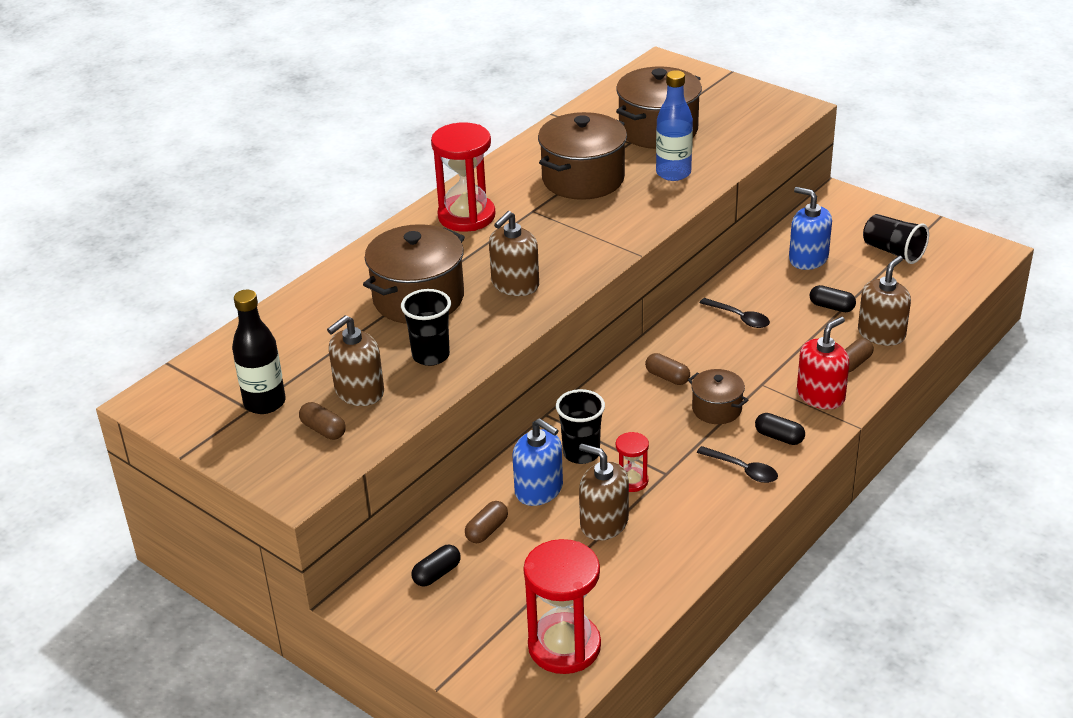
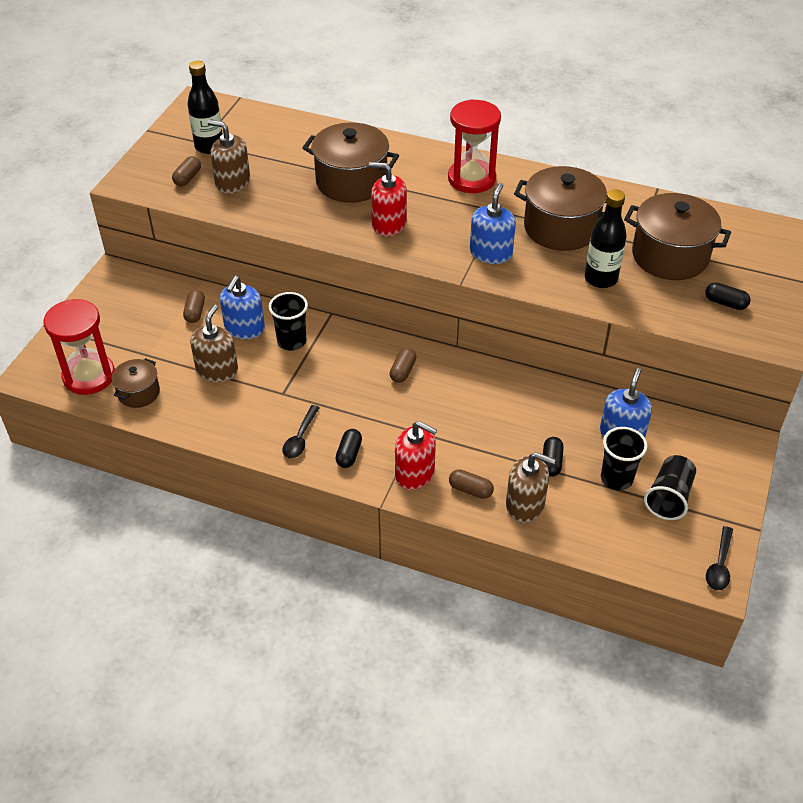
camera: 70 degrees right, 10 degrees up
(431, 355) = (284, 204): black cup -> black cup (616, 479)
(437, 574) = (147, 299): black capsule -> black capsule (725, 303)
(487, 530) = (195, 312): brown capsule -> brown capsule turned 75 degrees clockwise
(515, 284) = (389, 224): brown soap dispenser -> red soap dispenser
(601, 228) = (491, 253): none -> blue soap dispenser
(632, 481) = (268, 376): red hourglass -> none
(673, 173) = (600, 279): blue bottle -> black bottle
(716, 409) = (372, 409): brown pot -> brown pot (138, 393)
(739, 318) = (505, 401): black spoon -> black spoon (719, 565)

